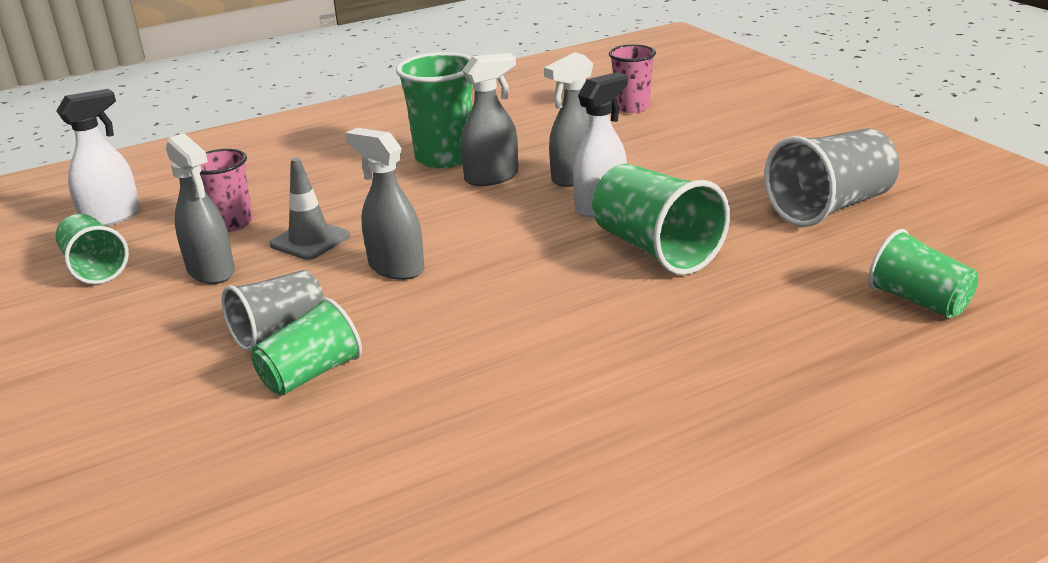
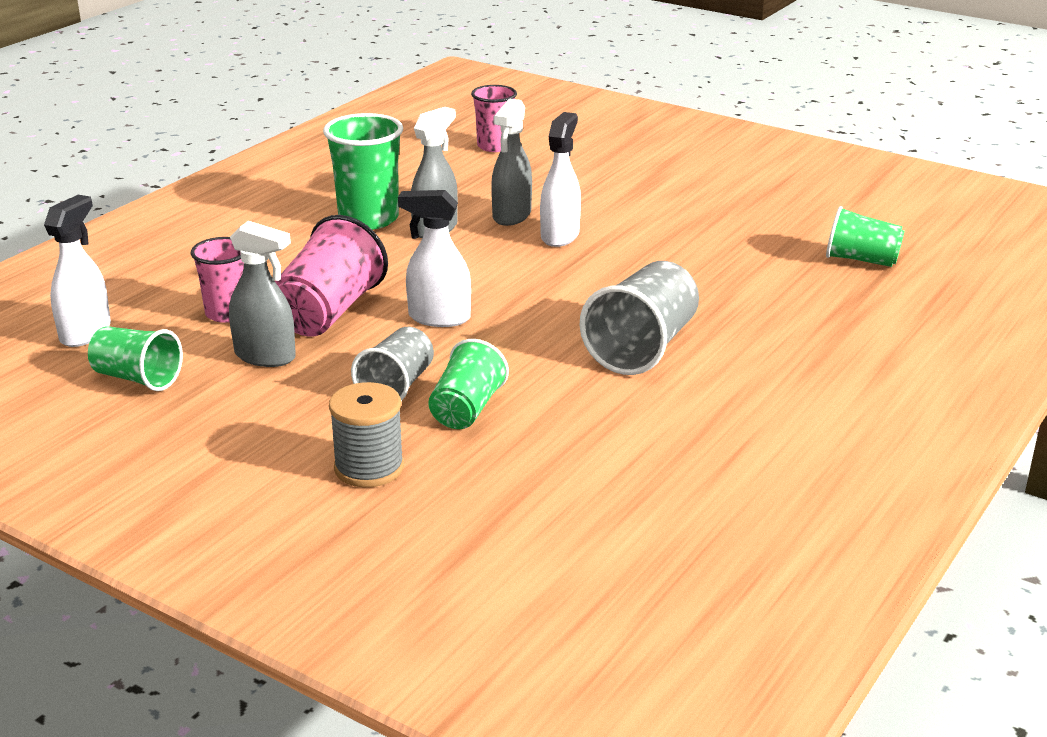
camera: 30 degrees left, 0 degrees up
(155, 413) = (369, 468): none -> grey spool
(310, 240) = (328, 312): grey traffic cone -> pink cup
(396, 268) = (438, 318): grey spray bottle -> white spray bottle
(655, 249) = (640, 261): green cup -> none
(830, 207) = (741, 204): grey cup -> grey cup (642, 347)

